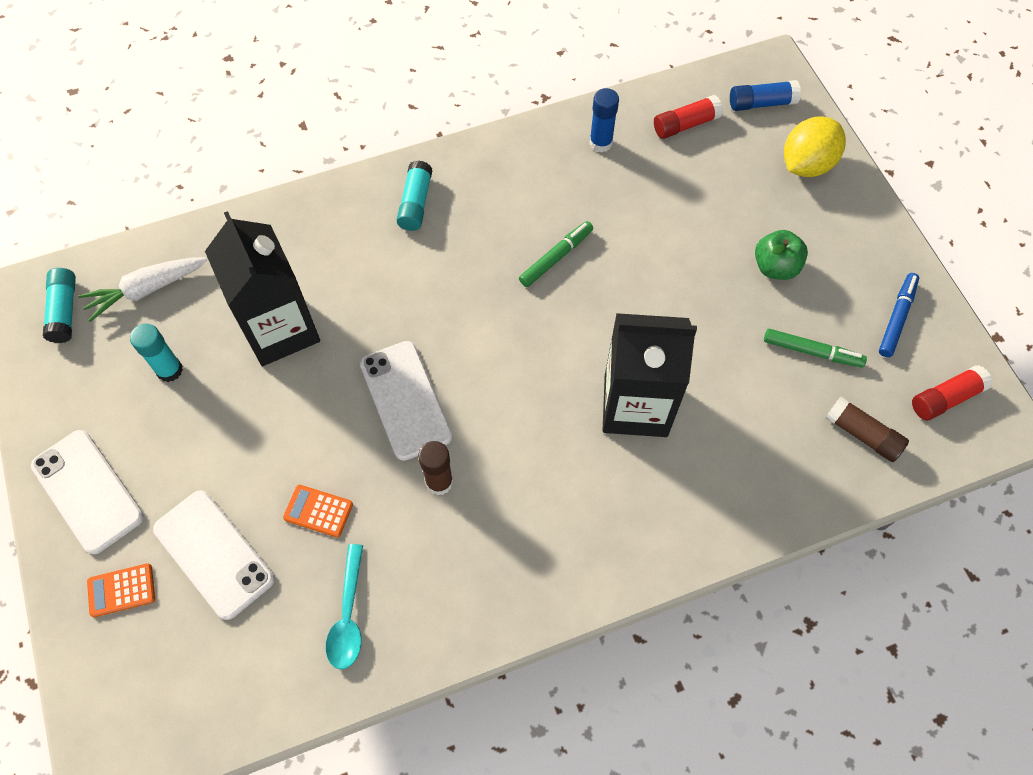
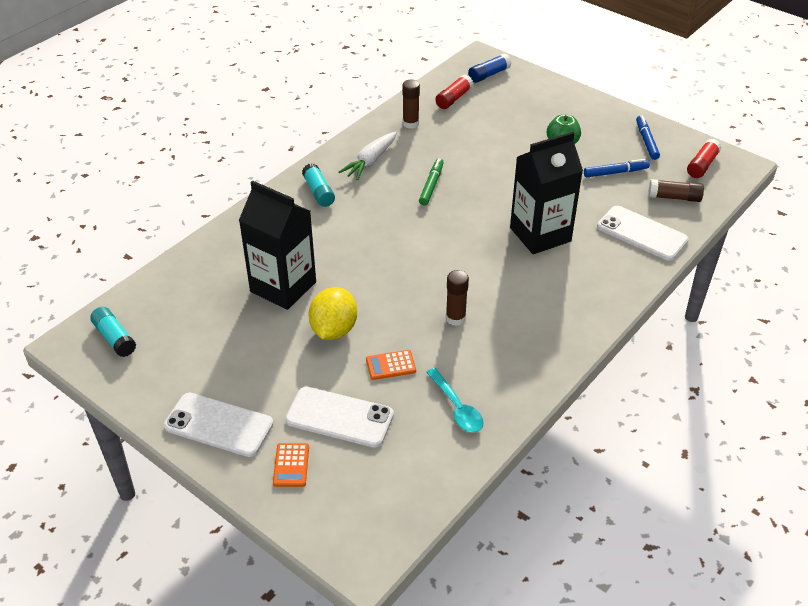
camera: 30 degrees left, 20 degrees down
(121, 590) = (291, 465): orange calculator -> orange calculator turned 45 degrees counterclockwise
(146, 290) = (167, 304): white carrot -> white carrot (370, 161)
(169, 370) = (222, 338): turquoise glue stick -> none
(405, 400) = (398, 288): white phone -> white phone (642, 233)
(600, 143) = (410, 123): blue glue stick -> brown glue stick
(806, 164) = (538, 93): yellow lemon -> yellow lemon (334, 330)
(812, 351) = (615, 172): green marker -> blue marker

